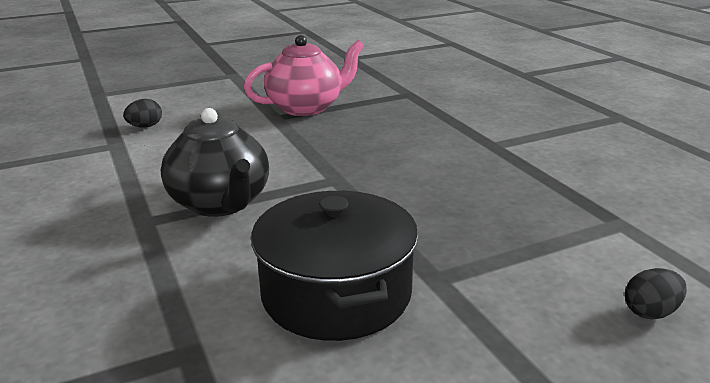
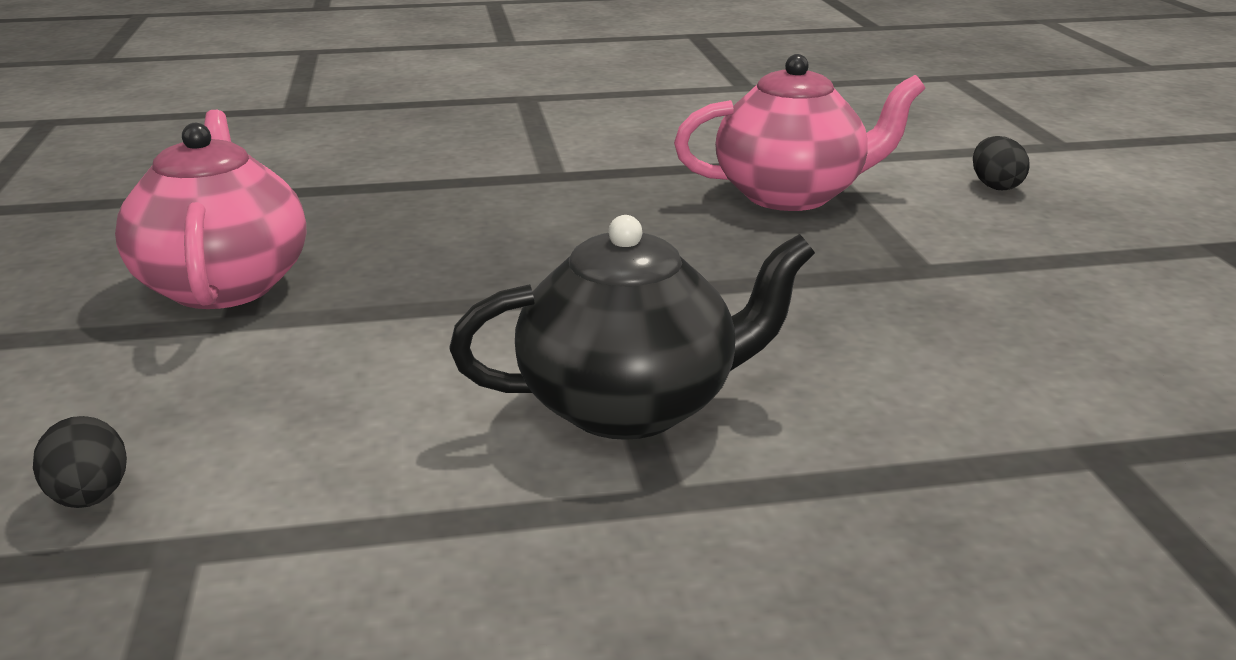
camera: 75 degrees left, 0 degrees up
(336, 294) = (953, 333): black pot -> none
(532, 220) = (792, 195): none -> pink teapot

